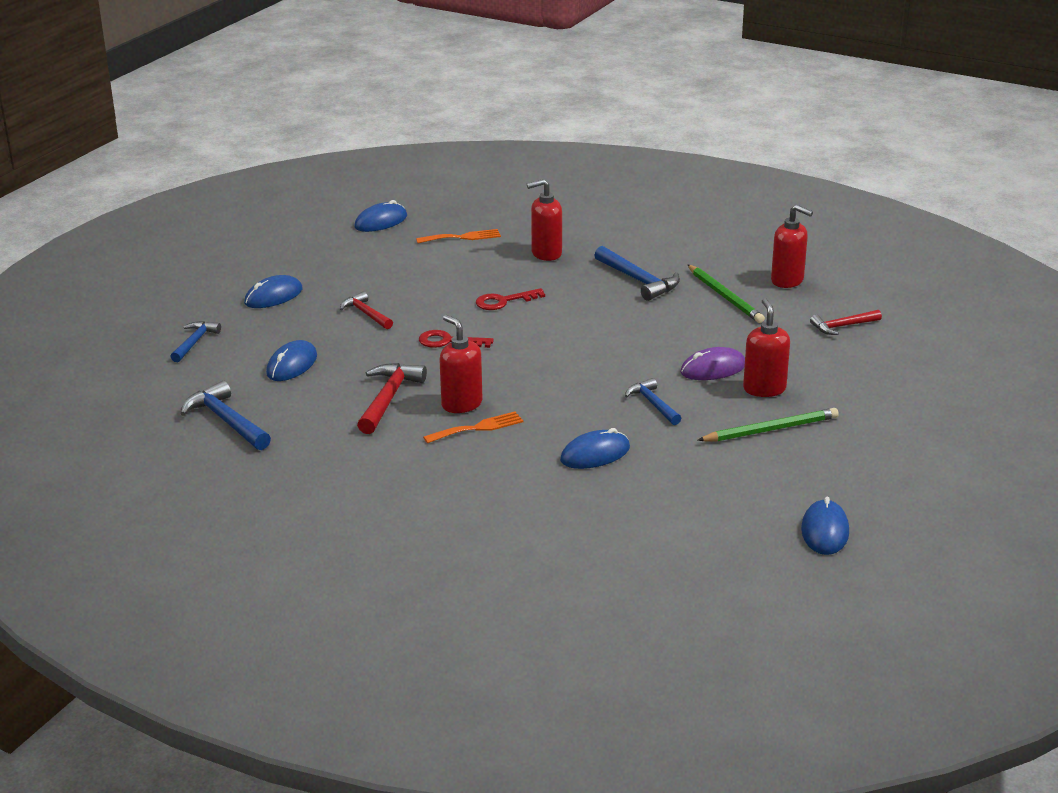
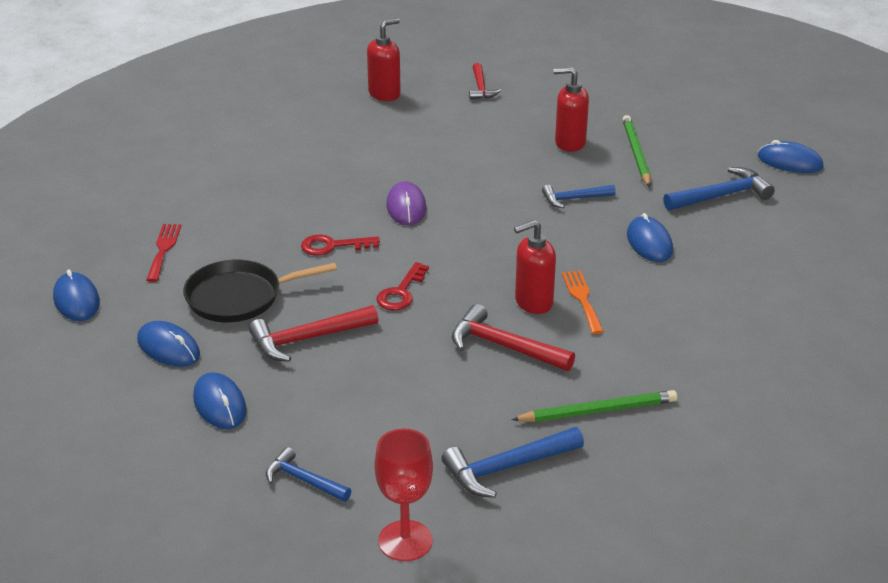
camera: 75 degrees left, 5 degrees up
(135, 391) = (405, 541): none -> red goblet
(292, 365) = (399, 406): blue mouse -> blue mouse (168, 348)
(366, 314) = (307, 339): red hammer -> red hammer, size x1.54
(411, 277) = (239, 297): none -> black pan
(462, 237) = (163, 249): orange fork -> red fork
(503, 301) = (333, 246): red key -> red key turned 90 degrees clockwise
(546, 254) = (242, 204): red soap dispenser -> none
(638, 280) = (337, 164): blue hammer -> blue hammer (721, 196)
(713, 369) = (525, 159): purple mouse -> purple mouse (406, 207)
(725, 296) = (396, 128): green pencil -> green pencil (598, 411)

